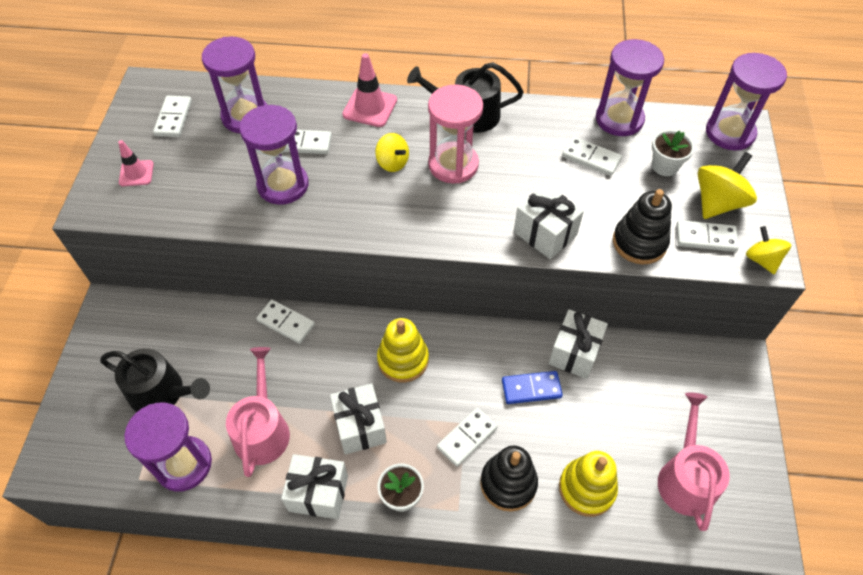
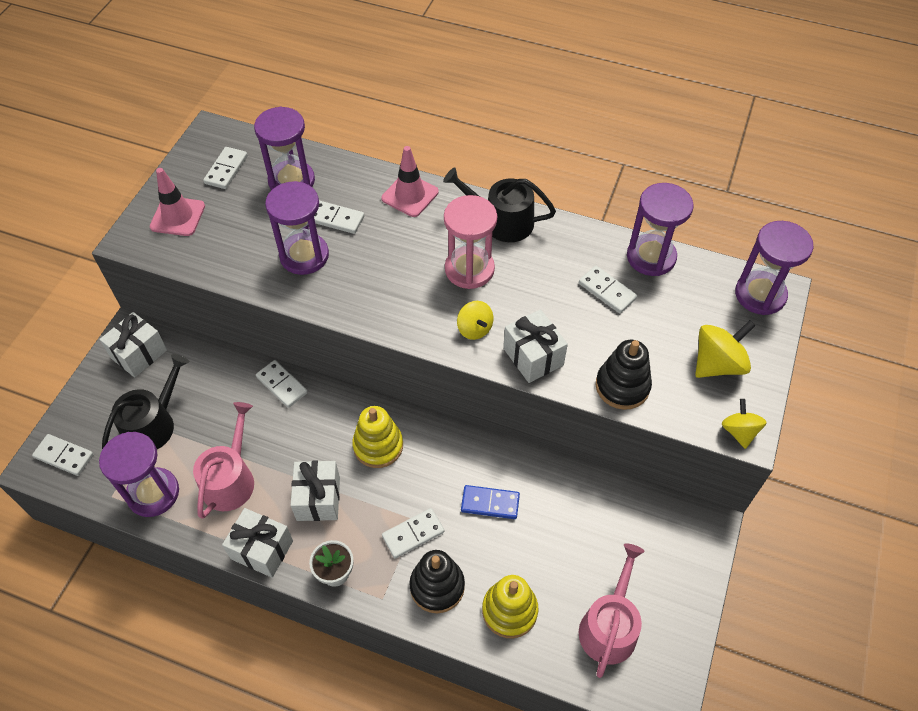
camera: 15 degrees right, 0 degrees up
(136, 173) = (178, 216): pink traffic cone -> pink traffic cone, size x1.54
(162, 393) = (153, 424): black watering can -> black watering can turned 90 degrees counterclockwise
(392, 163) = (412, 255): yellow spinning top -> yellow spinning top (474, 329)
(574, 353) = (544, 479): white gift -> white gift (139, 354)
(665, 166) = (678, 315): white flower pot -> none
(705, 238) = (691, 397): white domino -> white domino (64, 456)

